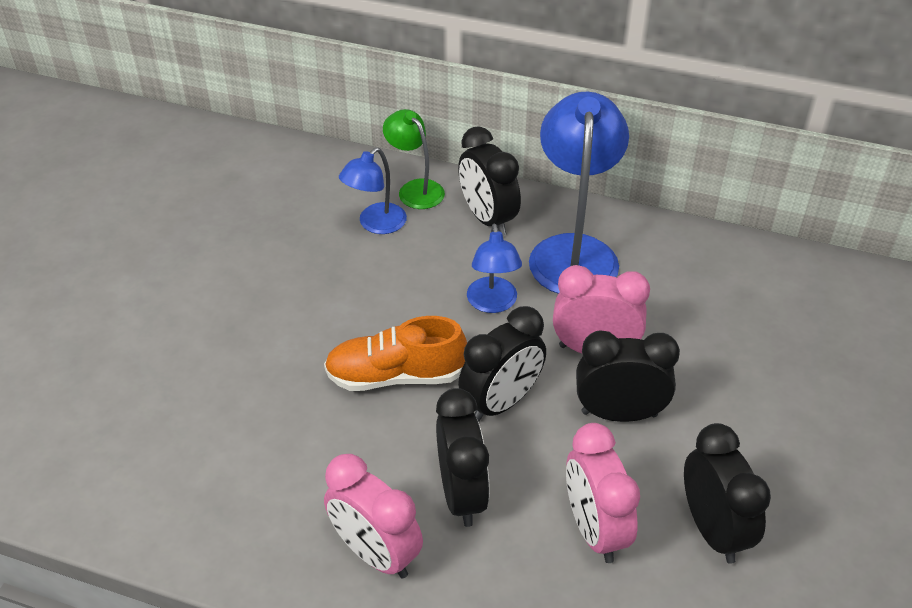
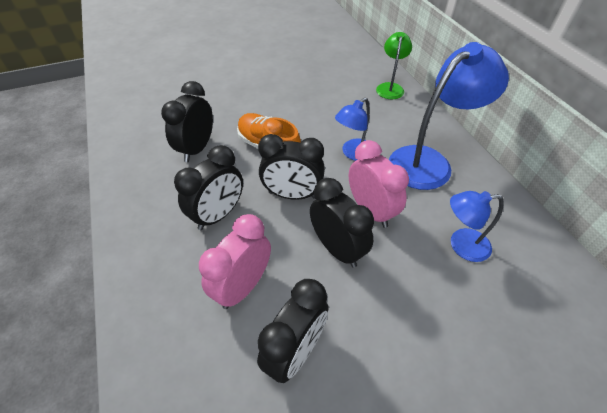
camera: 50 degrees right, 5 degrees up
(375, 224) = (352, 89): blue lamp -> blue lamp (461, 245)
(375, 553) = (156, 205): pink clock -> none
(487, 219) = (406, 119): black clock -> black clock (197, 149)

